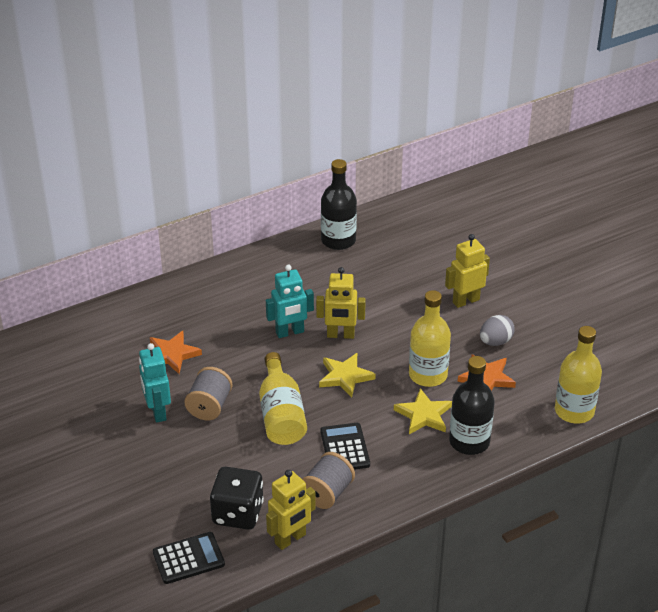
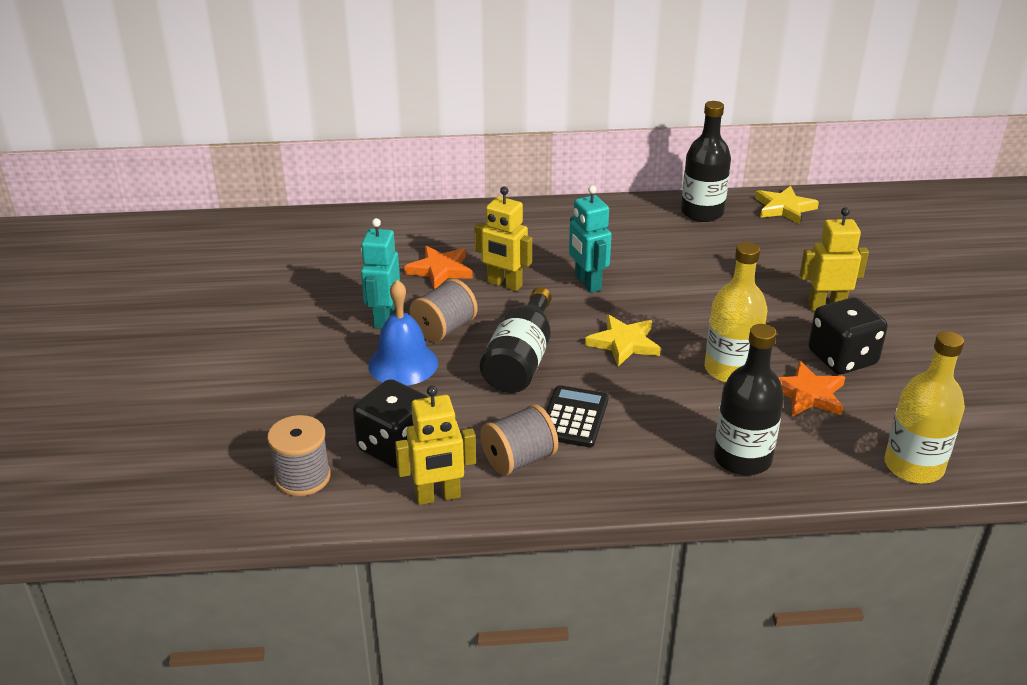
camera: 25 degrees right, 5 degrees down
(188, 558) = (302, 477): black calculator -> grey spool
(198, 446) = (403, 364): none -> blue bell
(281, 414) = (520, 360): yellow bottle -> black bottle
(290, 332) = (587, 283): turquoise robot -> turquoise robot turned 60 degrees clockwise
(340, 335) = (645, 301): yellow robot -> yellow robot (504, 284)
(423, 415) = (698, 411): yellow star -> yellow star (784, 208)
(495, 341) = (842, 358): grey egg -> black dice

